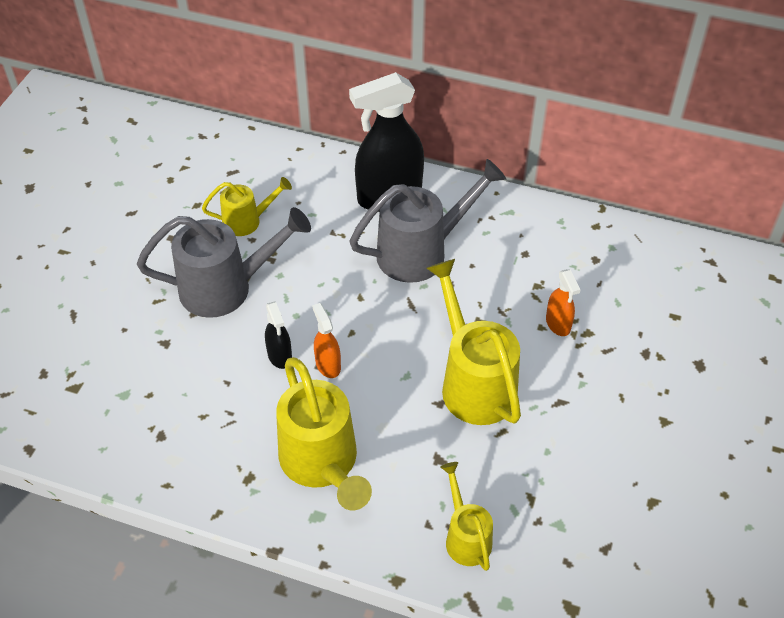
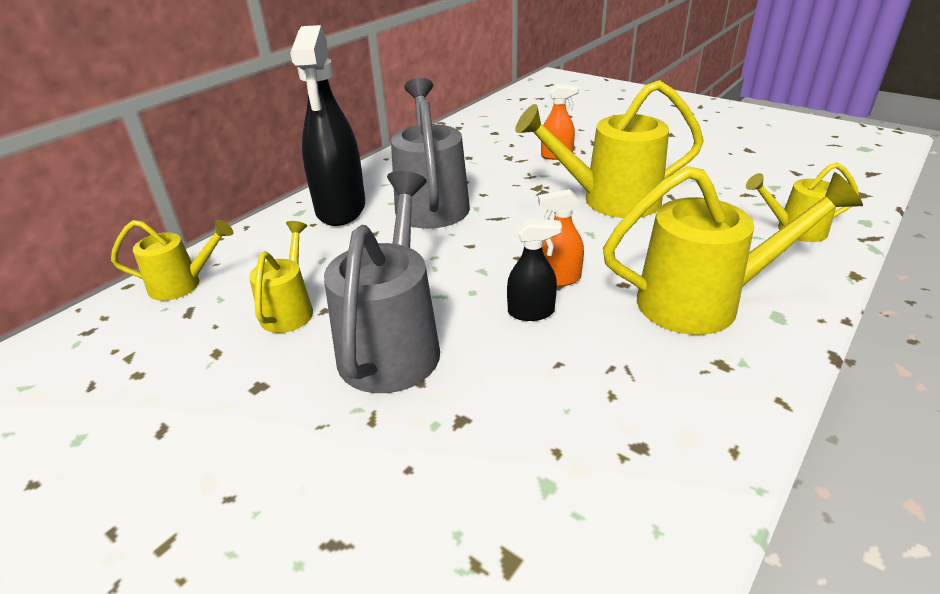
camera: 70 degrees left, 15 degrees down
(259, 154) = (182, 284): none -> yellow watering can

